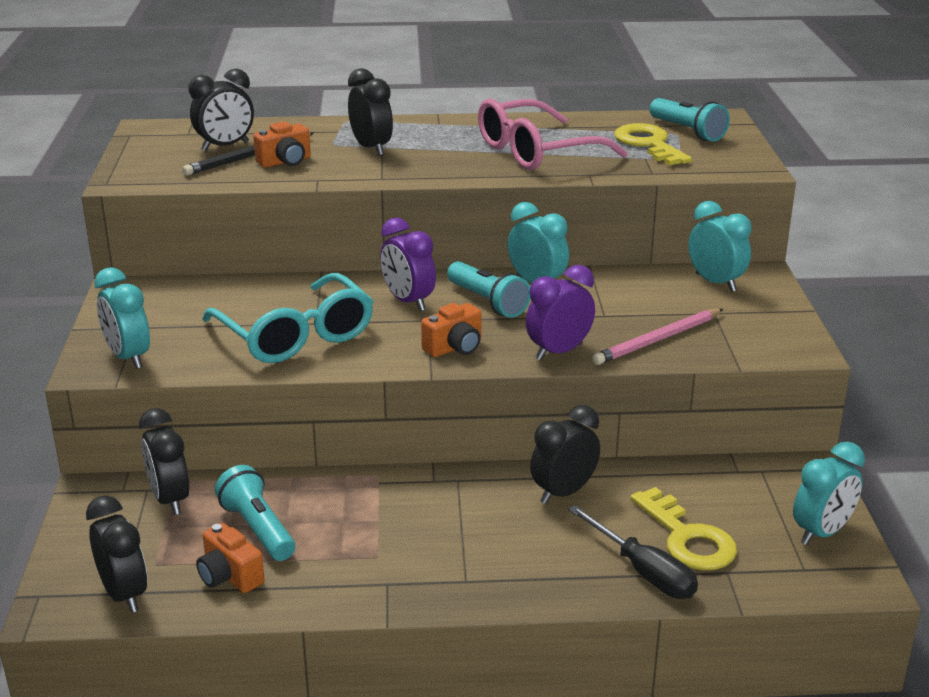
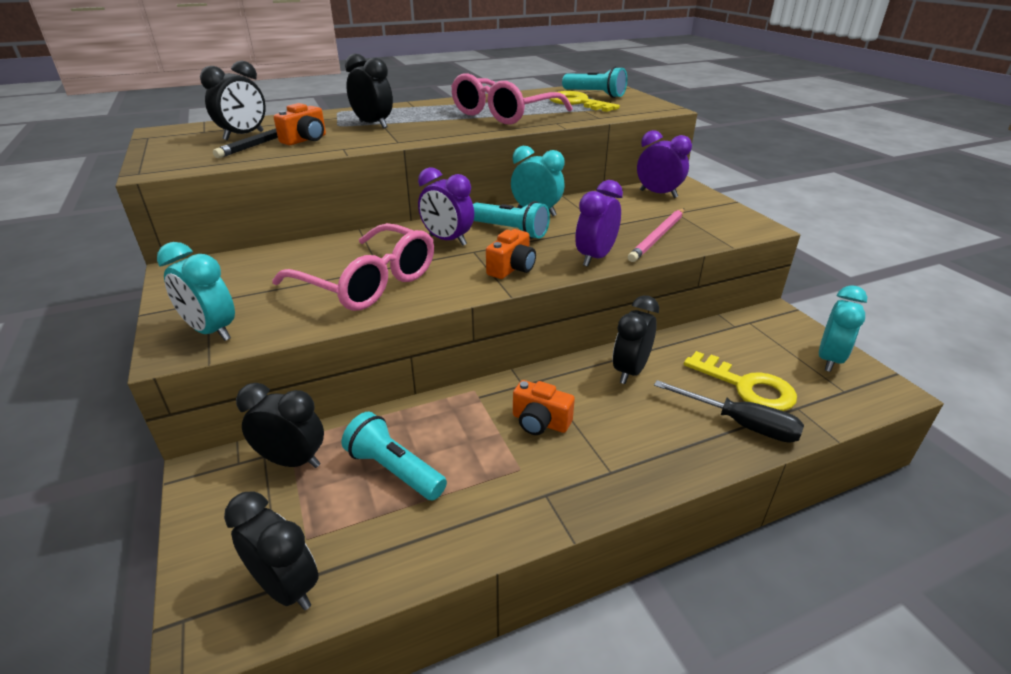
camera: 20 degrees left, 5 degrees up
(170, 500) = (292, 461): black clock -> black clock turned 150 degrees clockwise
(229, 576) = (391, 530): orange camera -> orange camera (540, 422)
(296, 335) = (368, 282): turquoise glasses -> pink glasses
(715, 283) = (658, 194): turquoise clock -> purple clock

